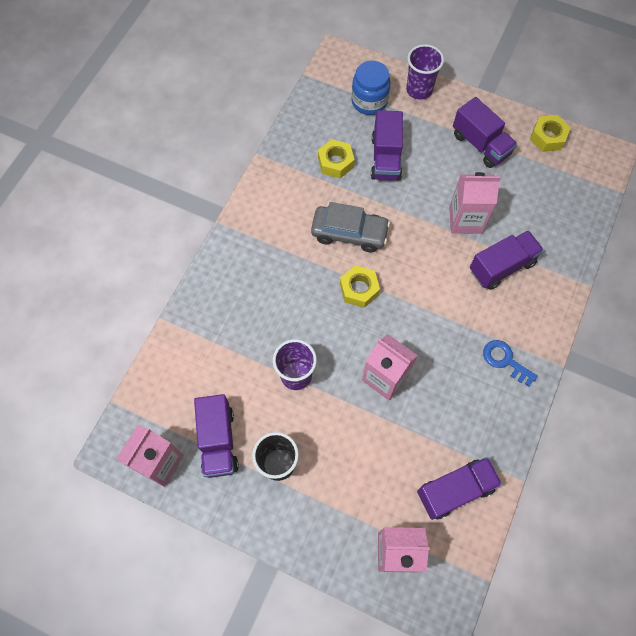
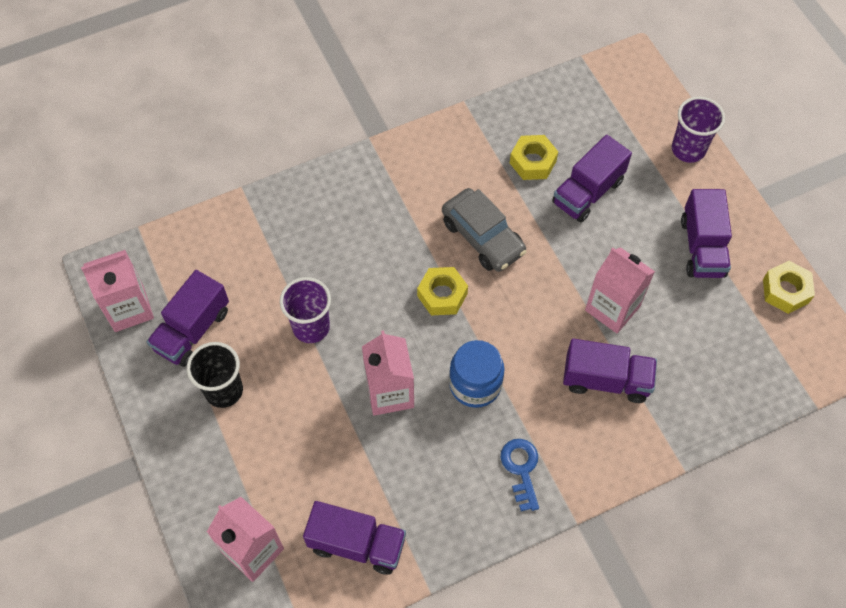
camera: 40 degrees right, 5 degrees down
(369, 101) = (624, 126): blue jar -> blue jar (475, 384)

